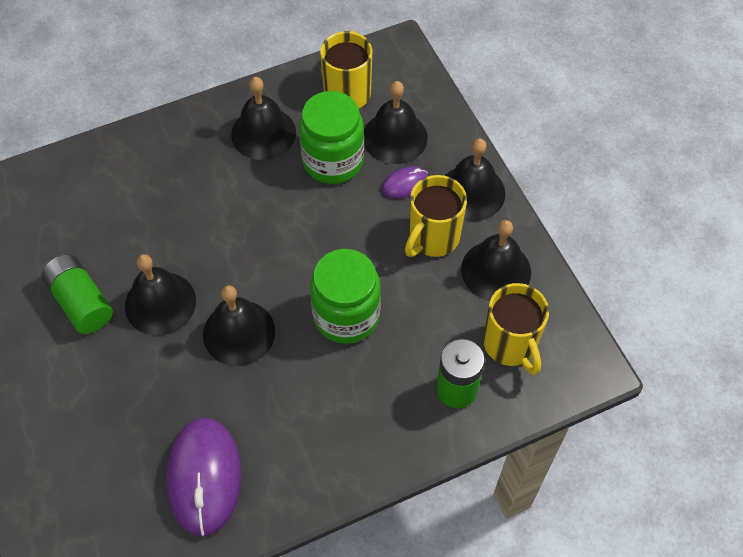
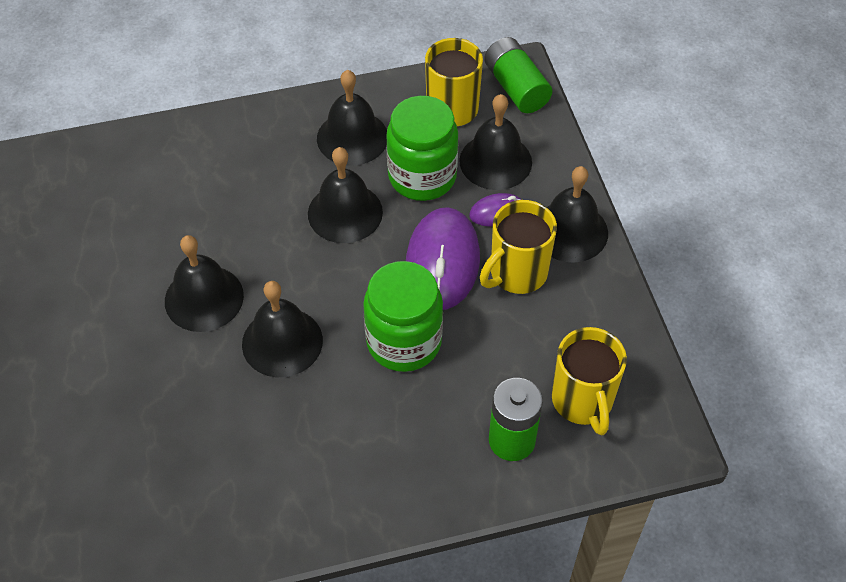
camera: 10 degrees right, 5 degrees down
(81, 302) = (120, 284): green battery -> green battery (516, 87)
(204, 477) = (212, 489): purple mouse -> purple mouse (442, 262)
(496, 270) = (581, 318): black bell -> black bell (345, 212)

